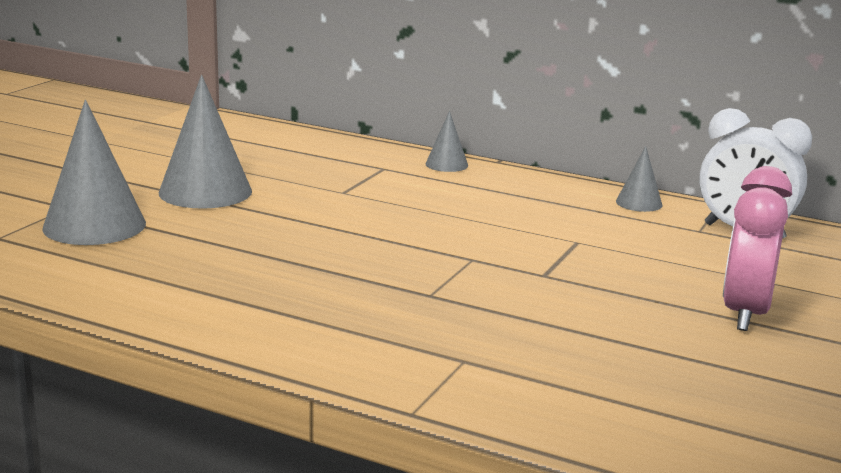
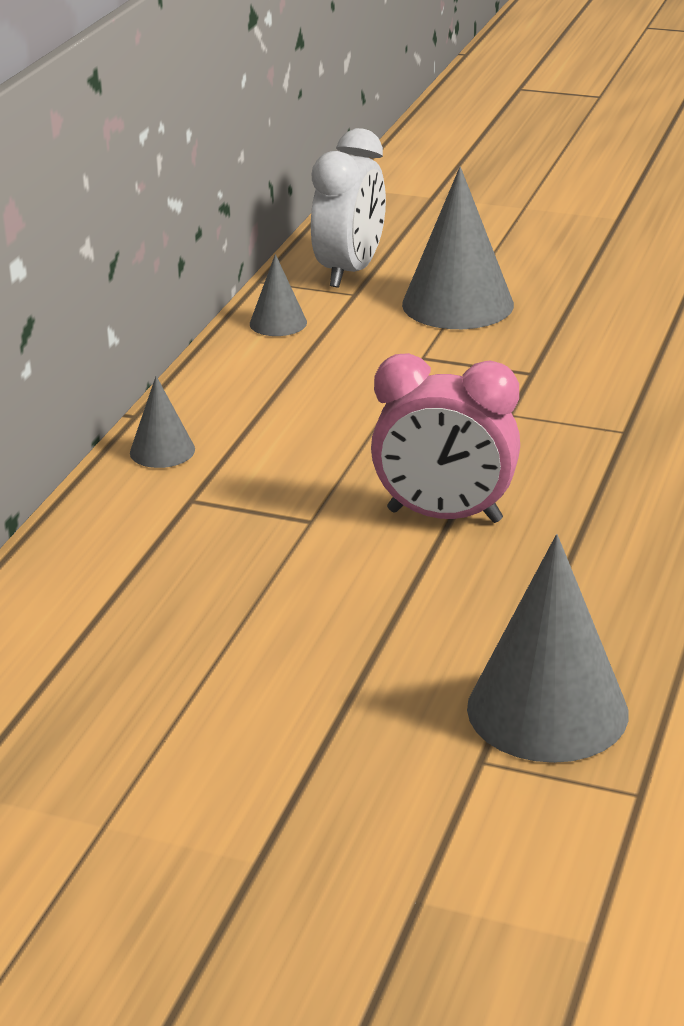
camera: 95 degrees left, 10 degrees up
(205, 192) = (357, 637): grey cone -> grey cone (457, 304)
(745, 313) = (569, 280): pink clock -> pink clock (444, 516)

